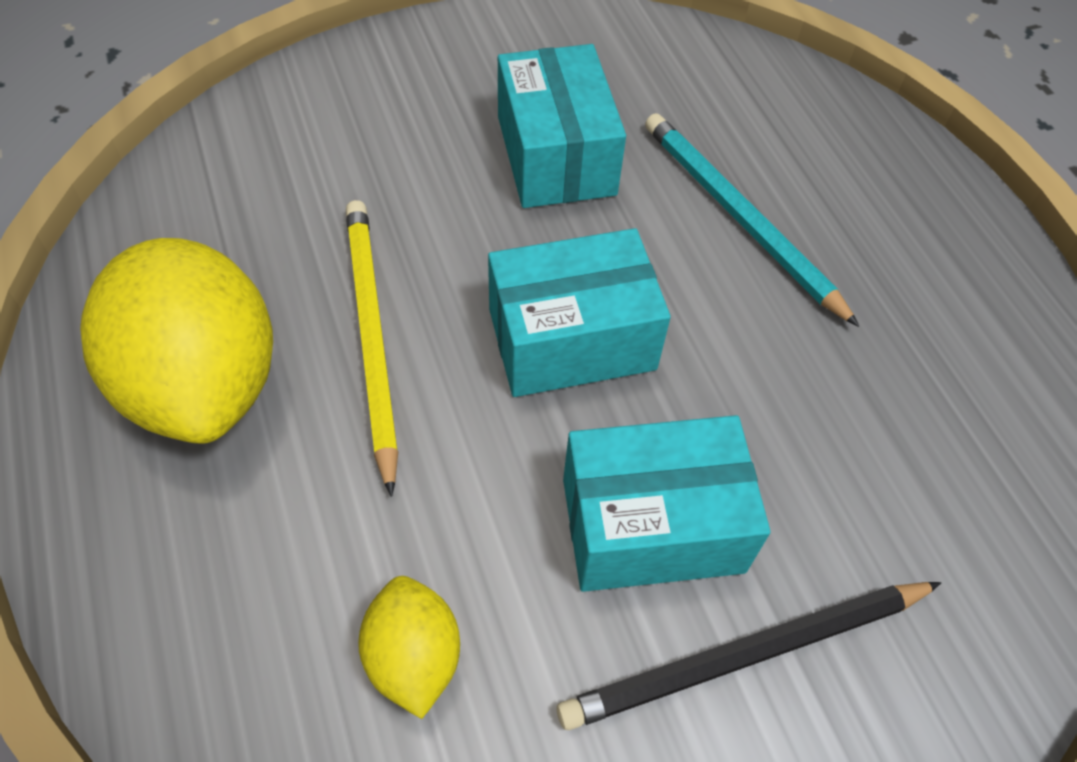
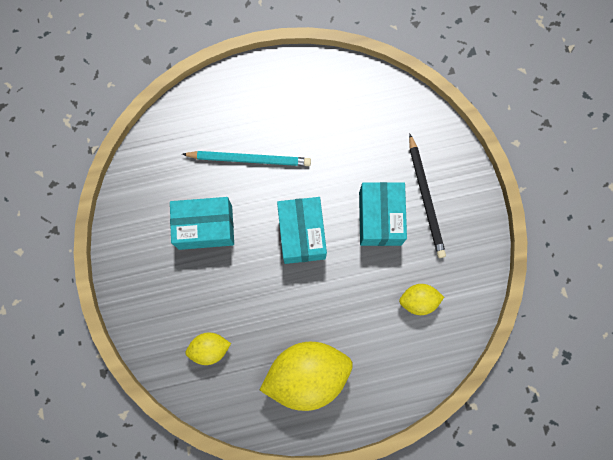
camera: 80 degrees left, 20 degrees up
(276, 189) = (210, 349): none -> yellow lemon
(371, 336) = (292, 310): yellow pencil -> none
(739, 218) = (249, 159): turquoise pencil -> turquoise pencil turned 150 degrees counterclockwise

